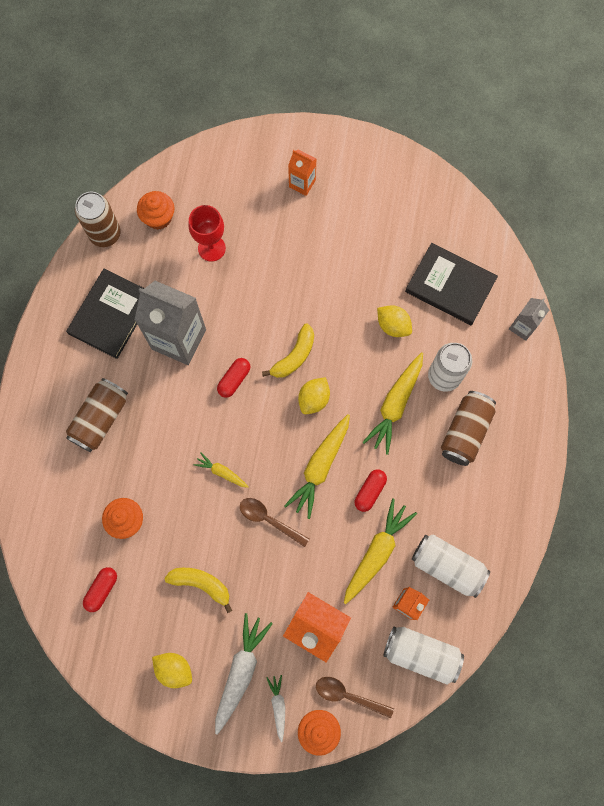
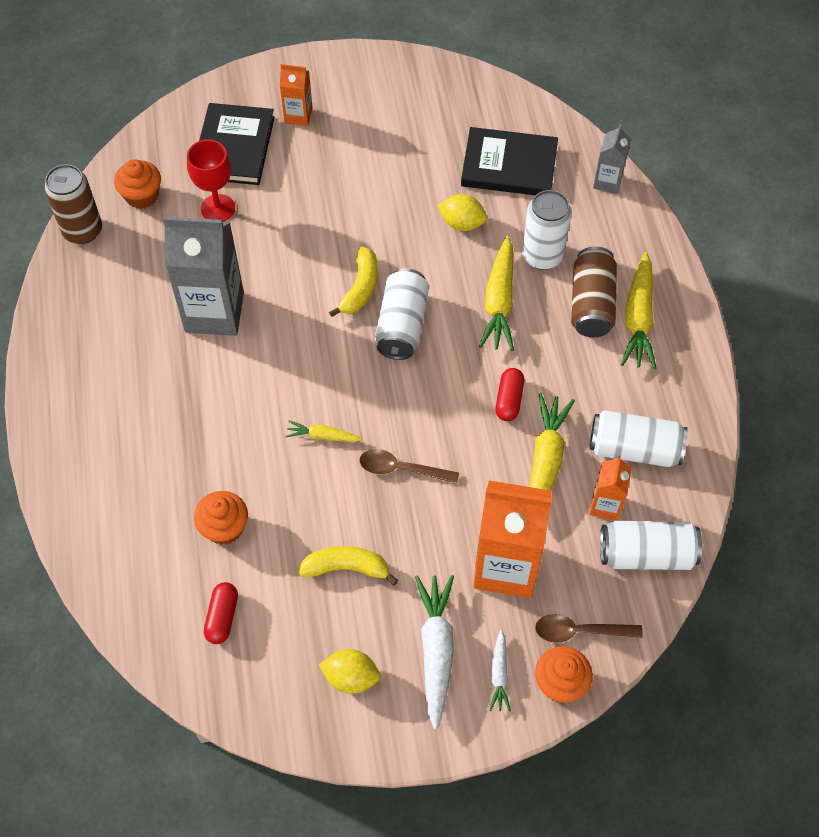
camera: 20 degrees left, 15 degrees down
(100, 419) = (149, 426): brown can -> none
(111, 315) = (121, 311): black book -> black book (234, 147)
(234, 380) = (298, 334): red capsule -> none
(278, 706) = (499, 674): white carrot -> white carrot turned 150 degrees counterclockwise
(314, 399) = (402, 325): yellow lemon -> white can
(320, 467) = (439, 393): yellow carrot -> yellow carrot (638, 318)

